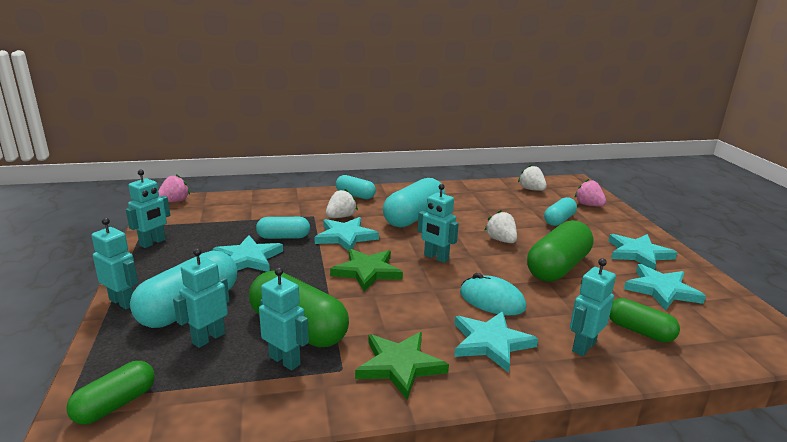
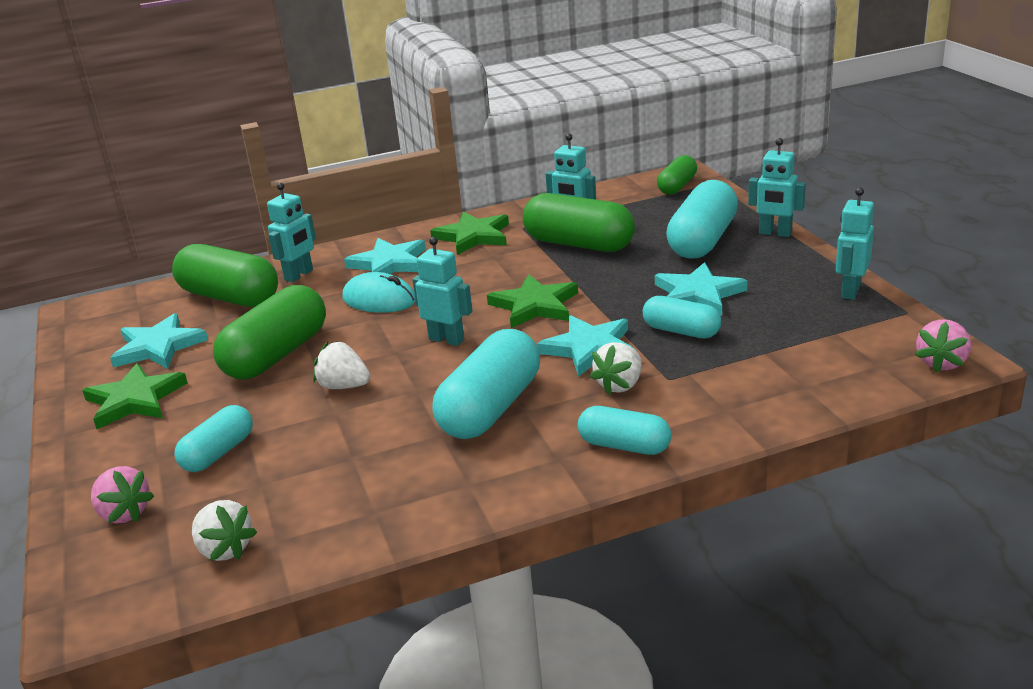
camera: 175 degrees right, 5 degrees up
(208, 338) = (655, 225): turquoise robot -> none
(283, 237) = (681, 331): turquoise capsule -> turquoise capsule turned 45 degrees clockwise
(501, 240) = (344, 386): white strawberry -> white strawberry turned 150 degrees clockwise
(638, 254) = (135, 400): turquoise star -> green star
(639, 331) = (230, 297): green capsule -> green capsule, size x1.71

